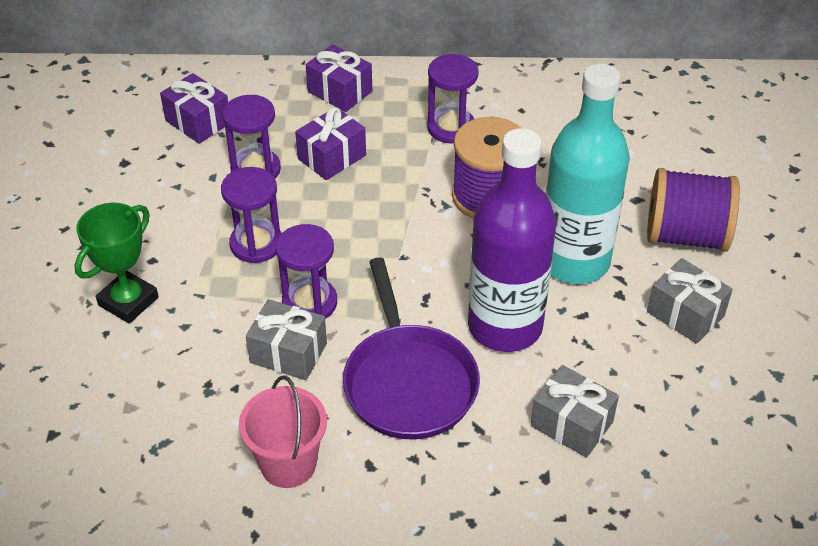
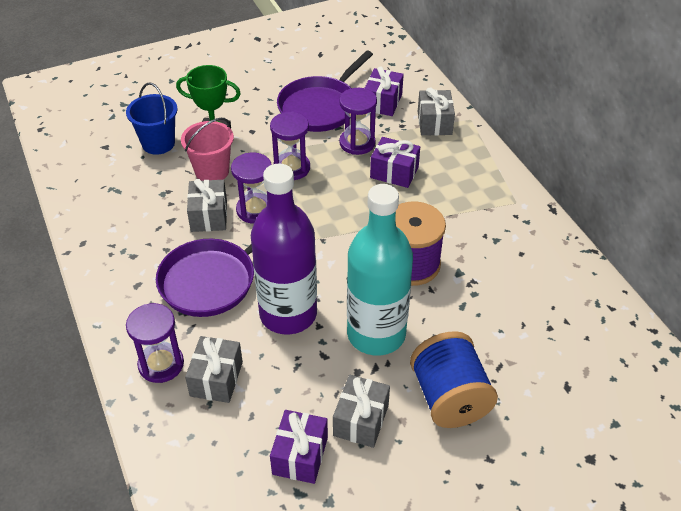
camera: 65 degrees right, 0 degrees up
(97, 368) = (158, 143): none -> blue bucket
(159, 179) = (320, 107): none -> purple pan
(271, 94) = (434, 123): none -> grey gift
(288, 464) = (123, 247): pink bucket -> pink bucket (212, 171)
(340, 91) = (463, 153): purple gift -> purple gift (300, 455)
(451, 128) = (469, 221): purple hourglass -> purple hourglass (161, 364)
(686, 236) = (449, 398): purple spool -> blue spool

